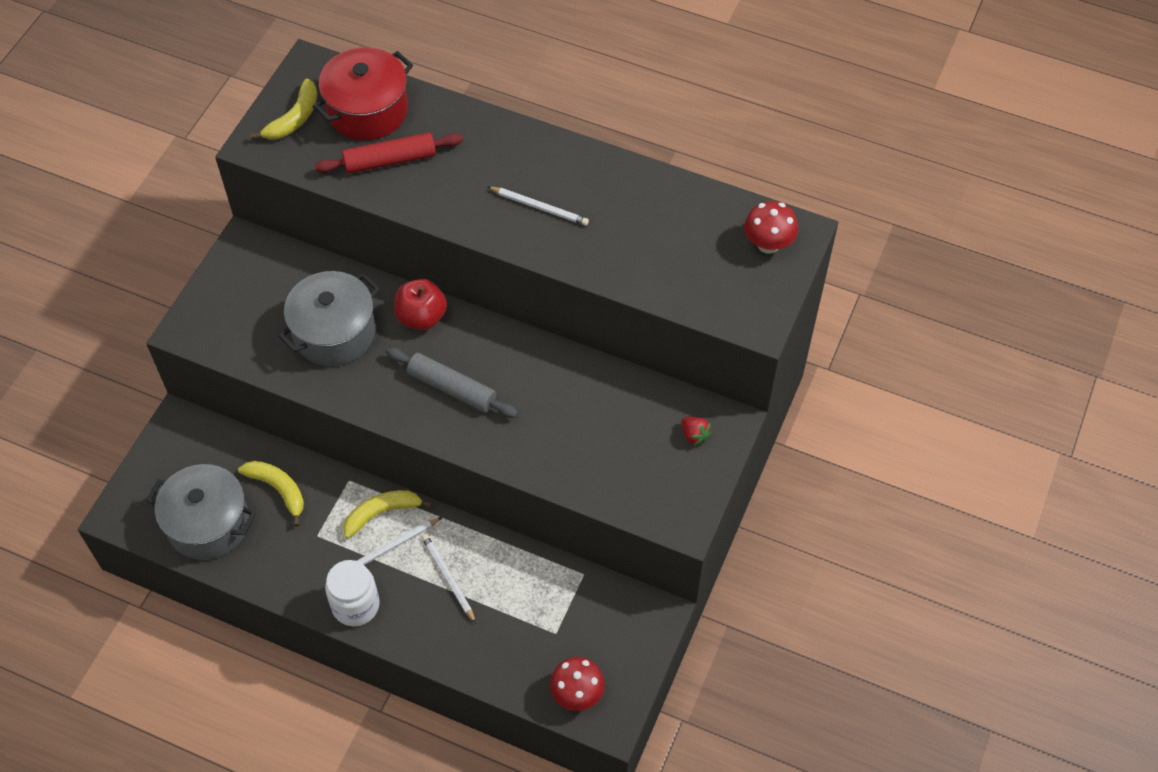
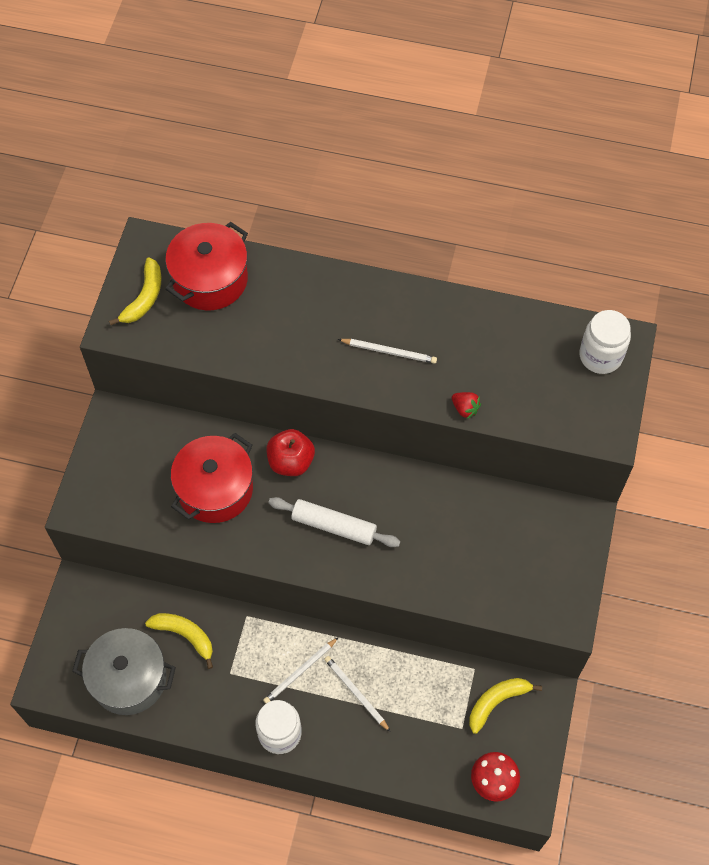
camera: 10 degrees left, 5 degrees up
(334, 332) = (215, 489): grey pot -> red pot
(381, 513) = (283, 642): yellow banana -> yellow banana (496, 702)
(390, 160) = (242, 326): red rolling pin -> none
(451, 388) = (334, 526): grey rolling pin -> white rolling pin
(694, 435) = (558, 535): red strawberry -> red strawberry (465, 409)
(768, 244) = (600, 356): red mushroom -> white jar

